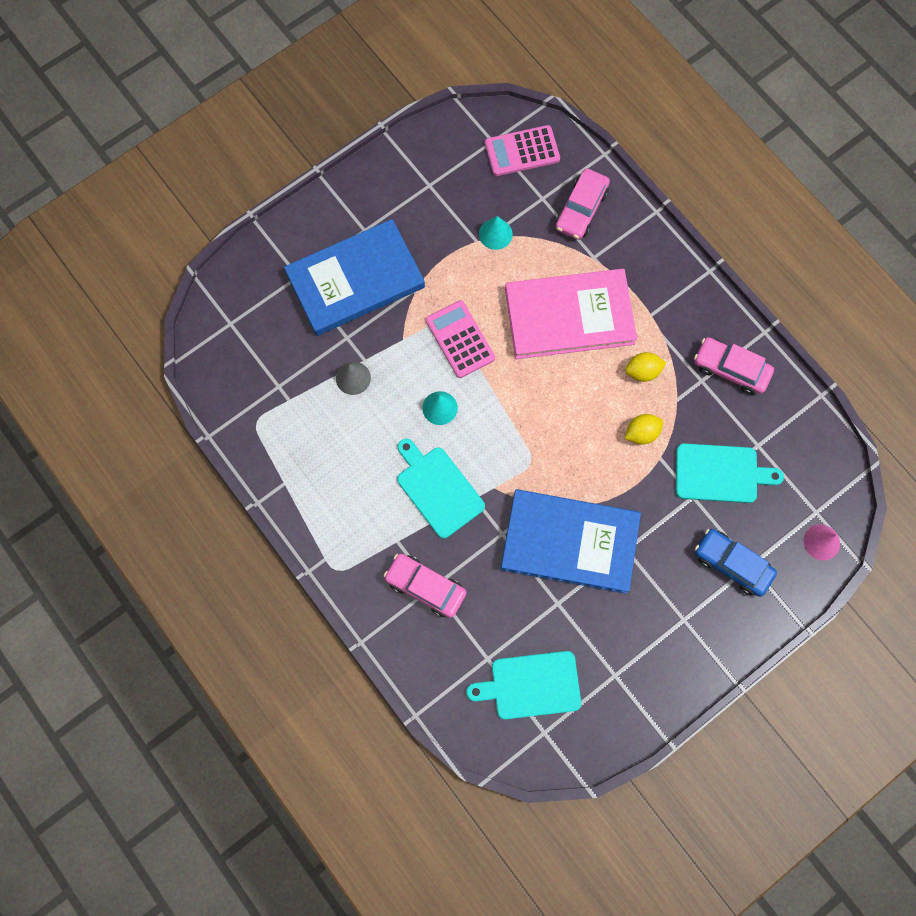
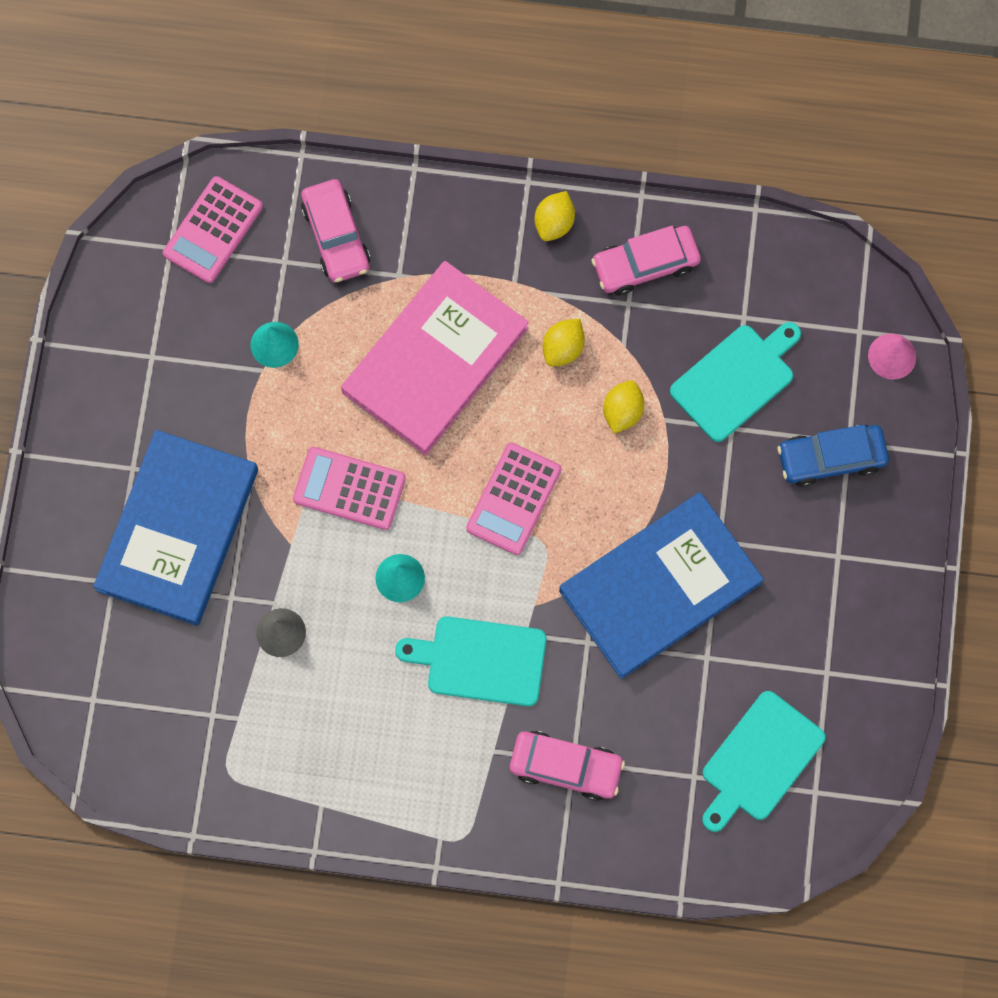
camera: 45 degrees left, 0 degrees up
(425, 586) = (565, 767): pink car -> pink car turned 150 degrees counterclockwise
(538, 423) = (513, 499): none -> pink calculator
(702, 304) = (554, 223): none -> yellow lemon

